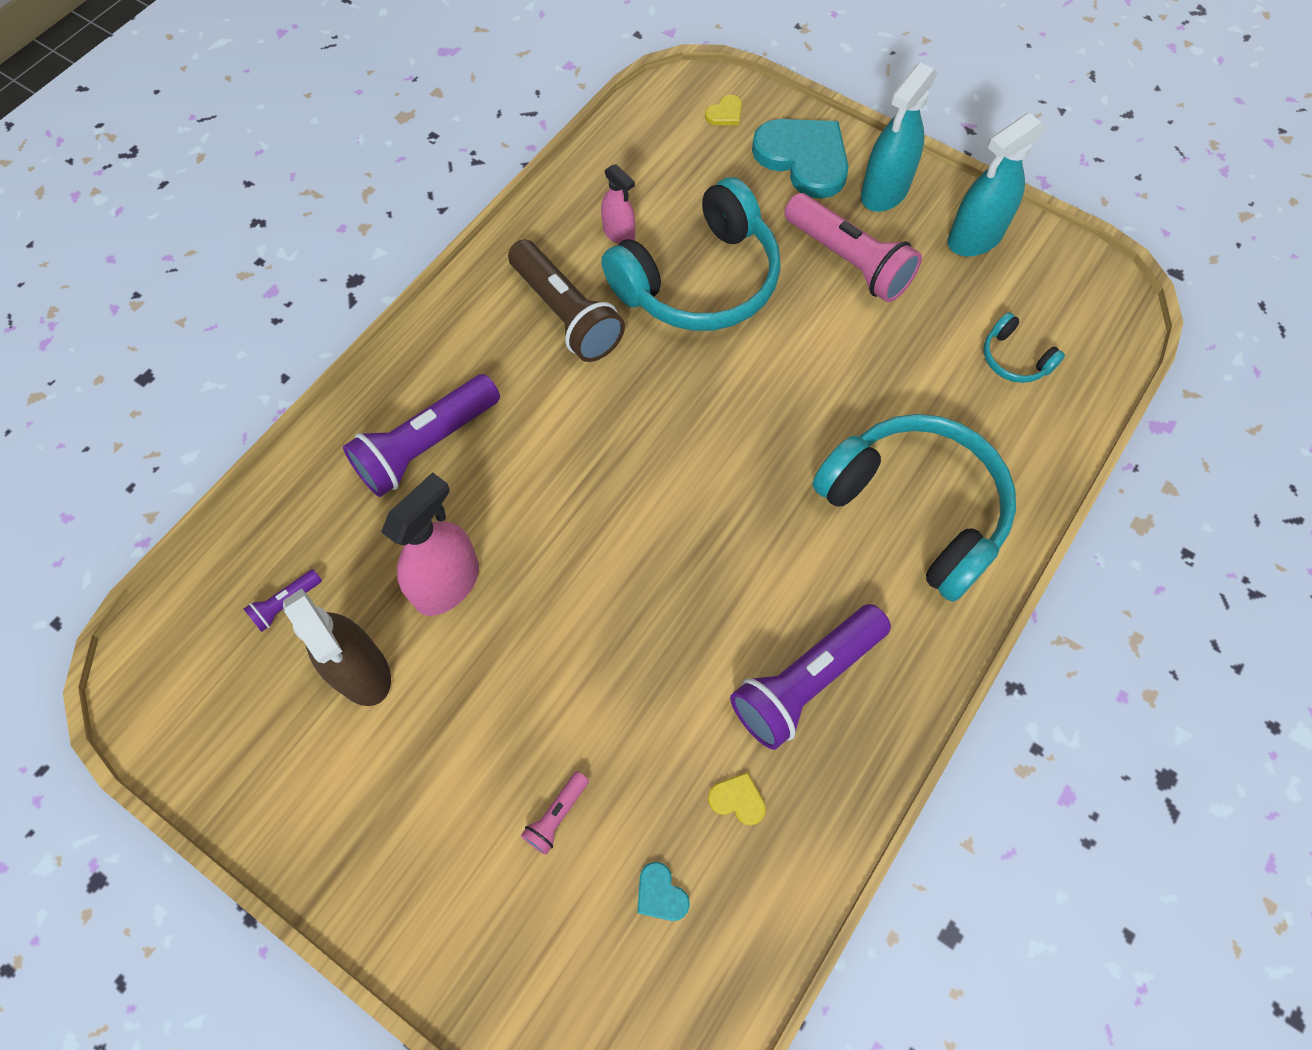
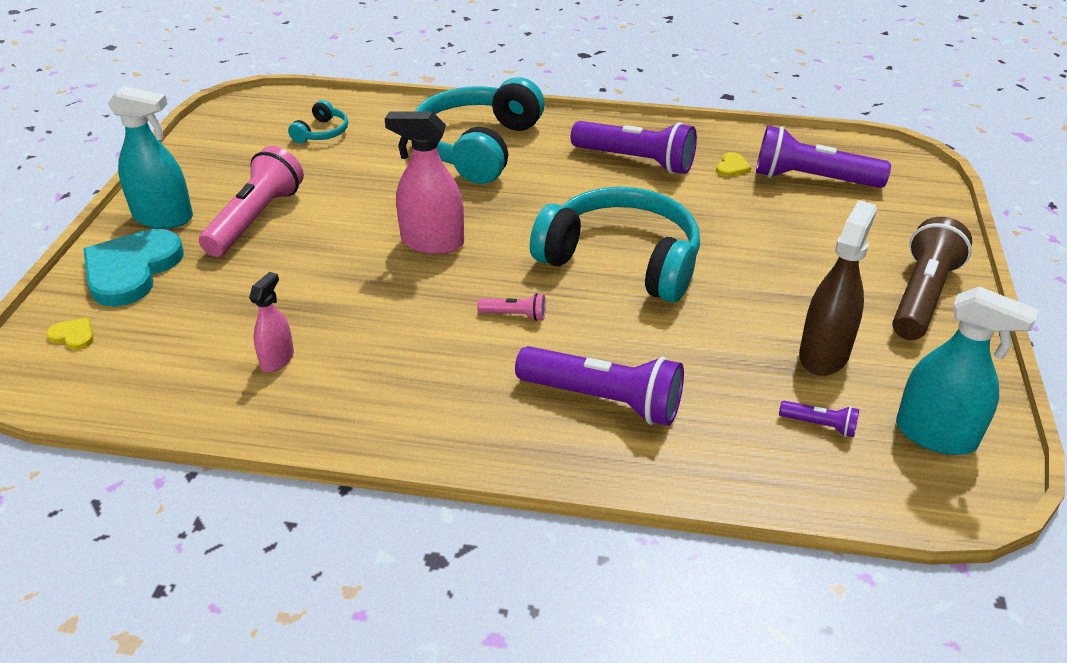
camera: 115 degrees left, 25 degrees down
(447, 583) = (714, 336): pink spray bottle -> pink spray bottle (432, 242)
(557, 815) = (815, 228): pink flashlight -> pink flashlight (514, 315)
(566, 314) = (398, 362): brown flashlight -> brown flashlight (922, 296)
(660, 894) = (812, 179): turquoise heart -> purple flashlight
(699, 280) = (315, 292): turquoise headphones -> turquoise headphones (621, 260)
(737, 799) = (732, 167): yellow heart -> yellow heart turned 150 degrees counterclockwise
(975, 238) = (204, 166): turquoise spray bottle -> turquoise spray bottle (936, 435)

